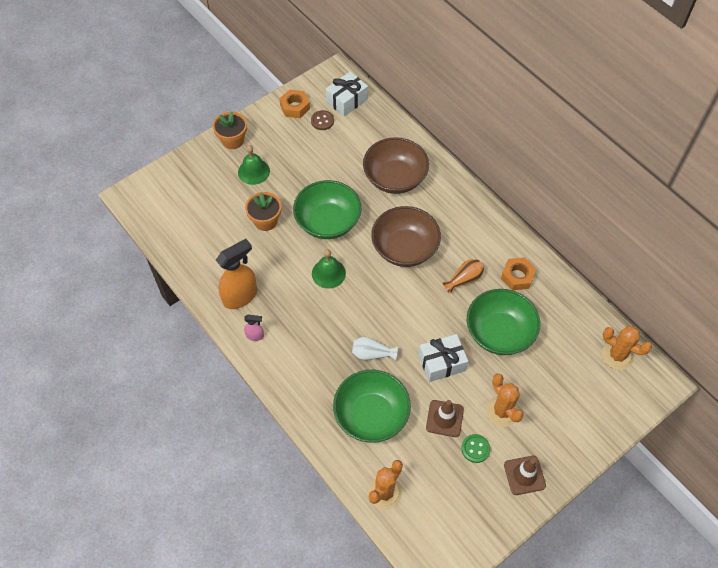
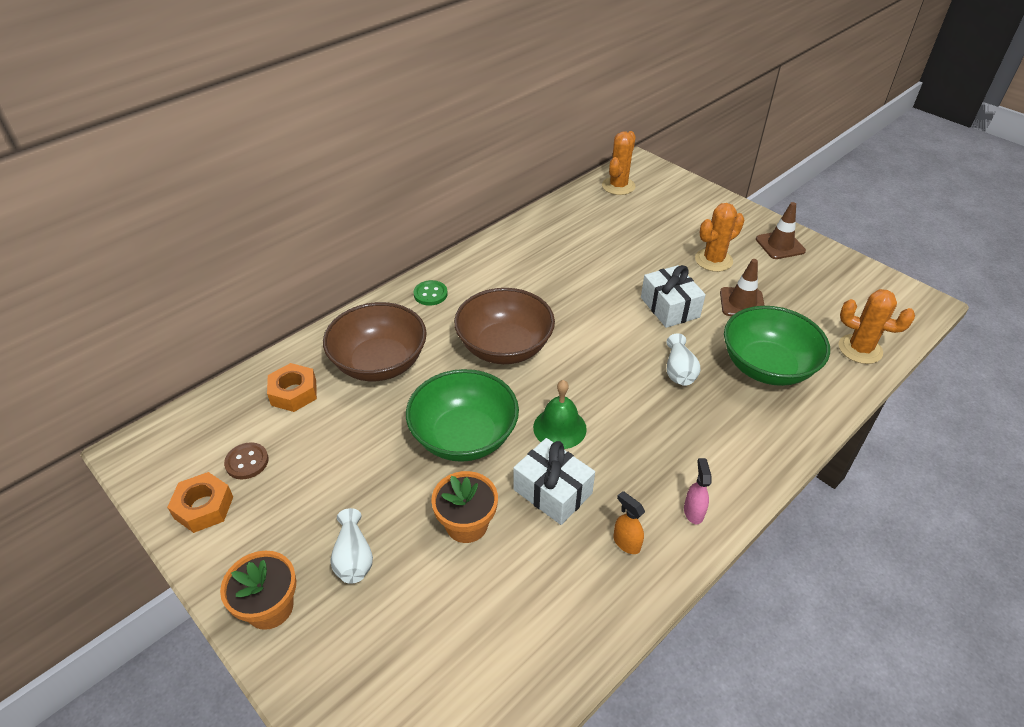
camera: 95 degrees left, 15 degrees down
(240, 296) = (626, 543): orange spray bottle -> orange spray bottle, size x0.48
(253, 171) = (353, 558): green bell -> white vase
(347, 100) = (206, 431): white gift -> white gift (552, 491)
(464, 279) = (545, 291): orange vase -> none
(475, 449) = (767, 279): green button -> green button (430, 294)
(499, 333) = (614, 262): green bowl -> none
(517, 276) = (534, 249): orange nut -> orange nut (294, 393)

